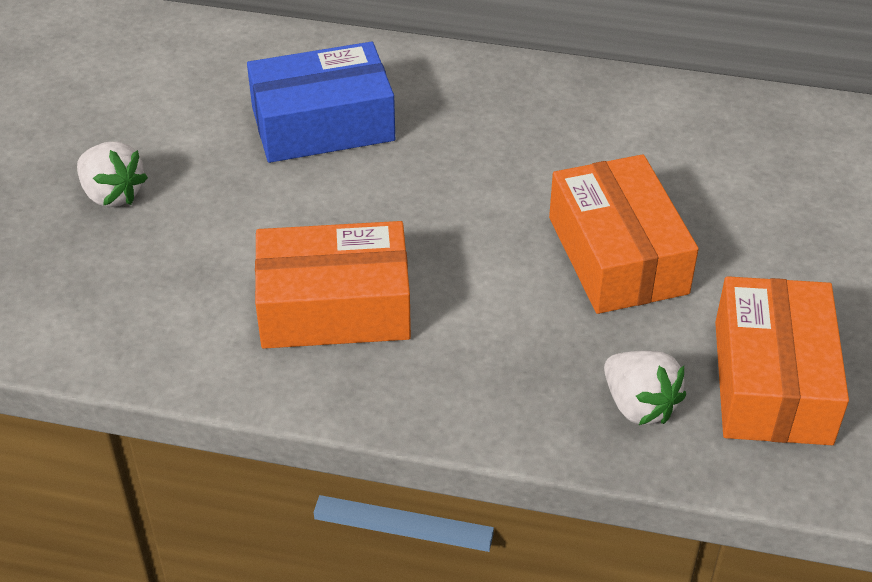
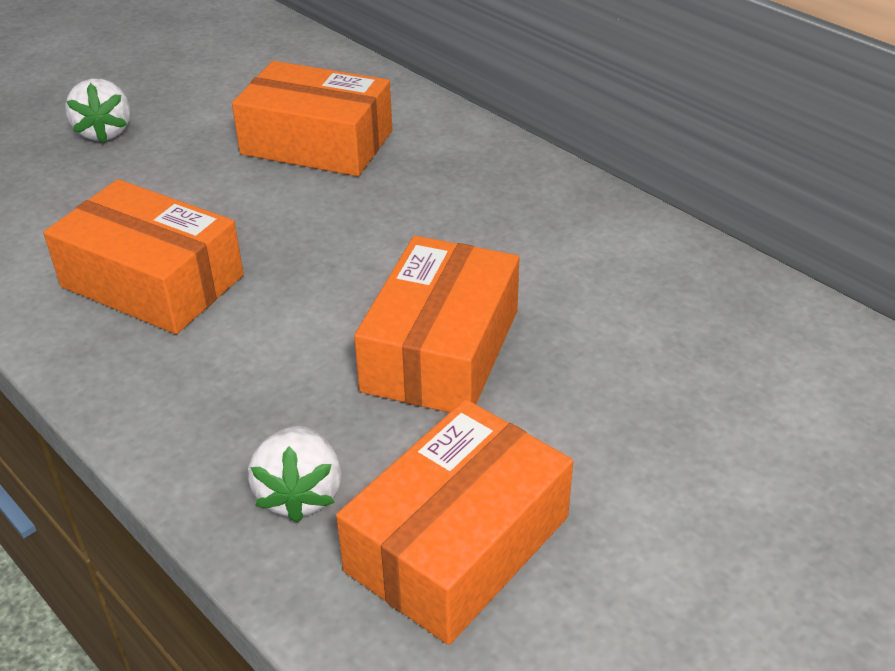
camera: 35 degrees right, 5 degrees down
(322, 124) = (317, 142): blue box -> orange box

